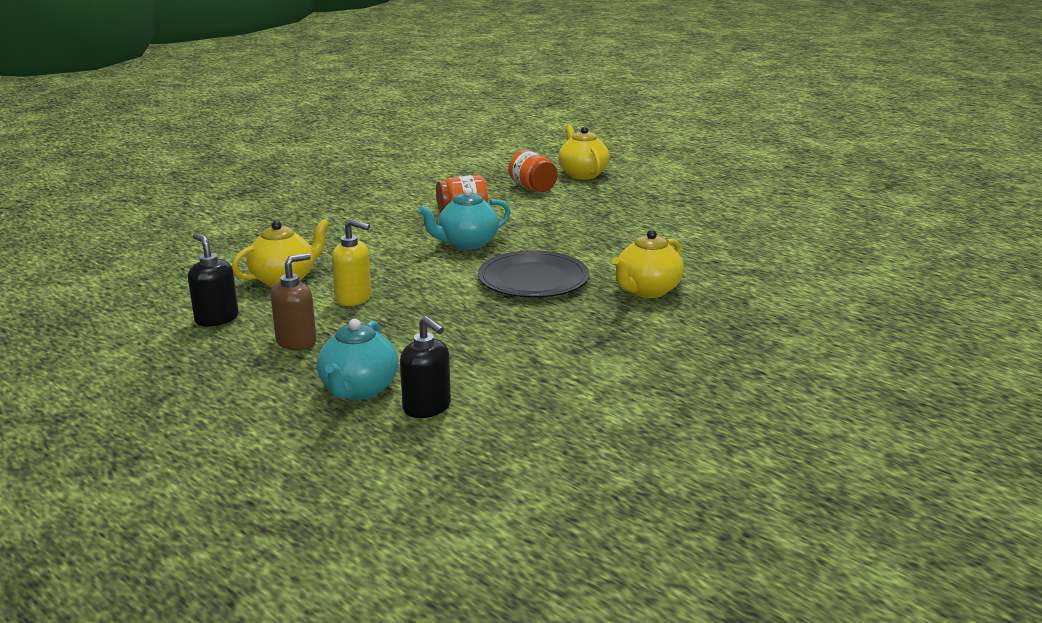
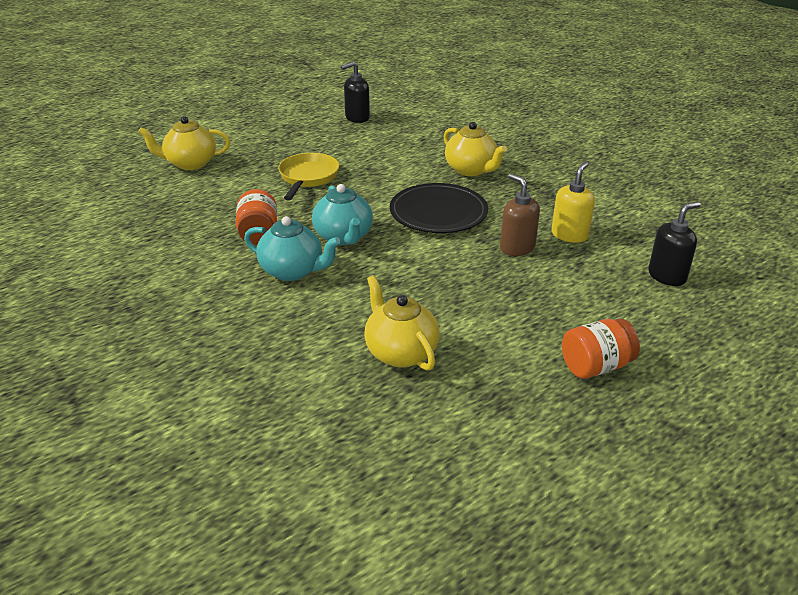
camera: 80 degrees left, 10 degrees up
(216, 319) = (496, 399): black soap dispenser -> black soap dispenser (357, 118)
(297, 341) = (553, 342): brown soap dispenser -> brown soap dispenser (517, 248)
(354, 298) = (460, 306): yellow soap dispenser -> yellow soap dispenser (569, 235)
(358, 389) = (643, 307): turquoise teapot -> turquoise teapot (293, 271)
(532, 188) = (210, 191): orange jar -> orange jar (596, 366)
(580, 218) = (308, 177): none -> yellow pan

